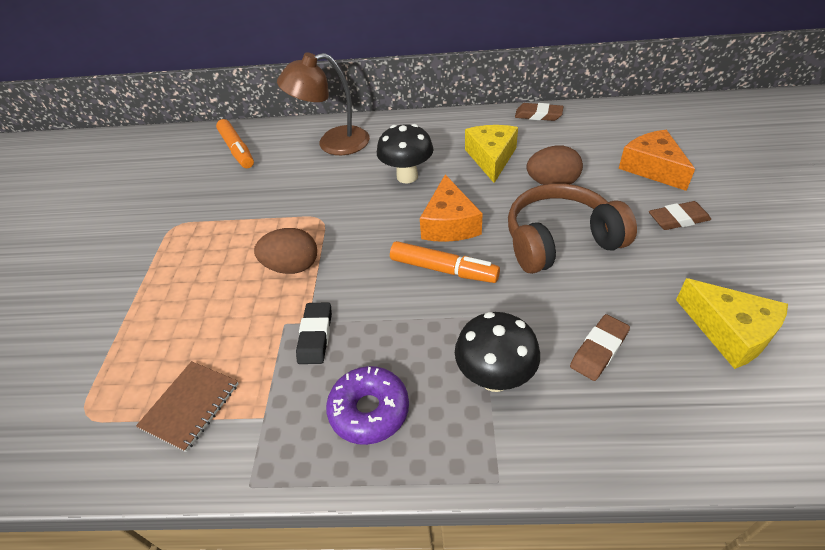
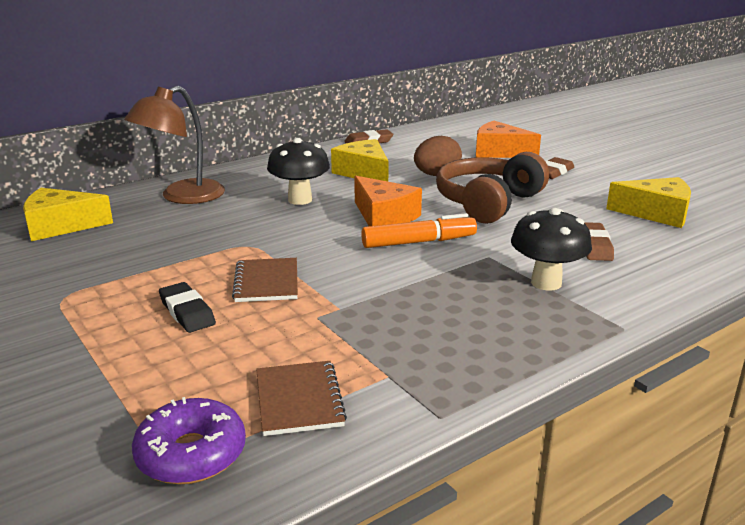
camera: 40 degrees left, 20 degrees down
(237, 150) = (61, 226): orange marker -> yellow cheese
(292, 267) = (266, 282): brown egg -> brown notebook
(315, 335) = (361, 313): black eraser -> black eraser (187, 312)
(369, 410) = (477, 334): purple donut -> purple donut (191, 454)

